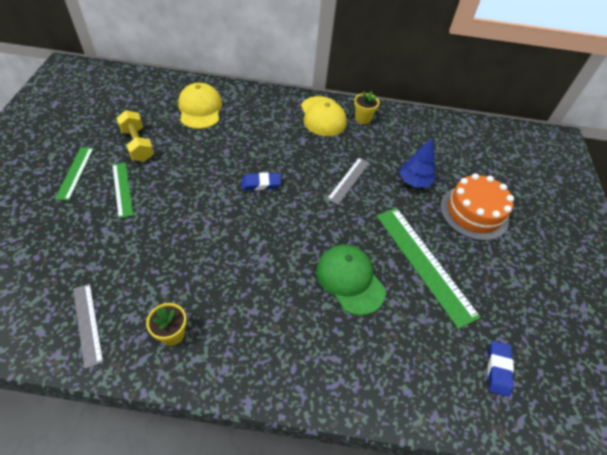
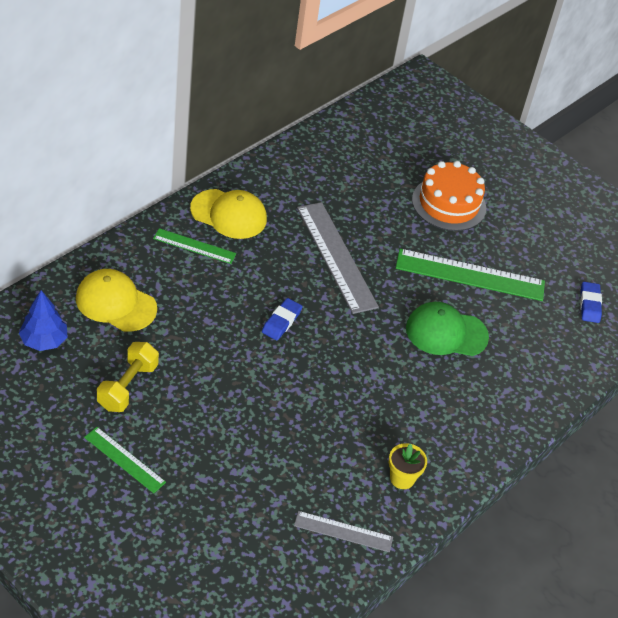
camera: 55 degrees left, 5 degrees down
(122, 189) = (188, 432): green ruler -> green ruler (194, 246)
(138, 145) = (127, 386): yellow dumbbell -> yellow dumbbell turned 75 degrees counterclockwise
(348, 180) = (336, 256): grey ruler -> grey ruler, size x1.81
(363, 119) = (262, 187): yellow flower pot -> none
(414, 181) = (379, 213): blue tree -> blue tree (44, 341)
(498, 369) = (589, 305): blue eraser -> blue eraser turned 45 degrees clockwise

